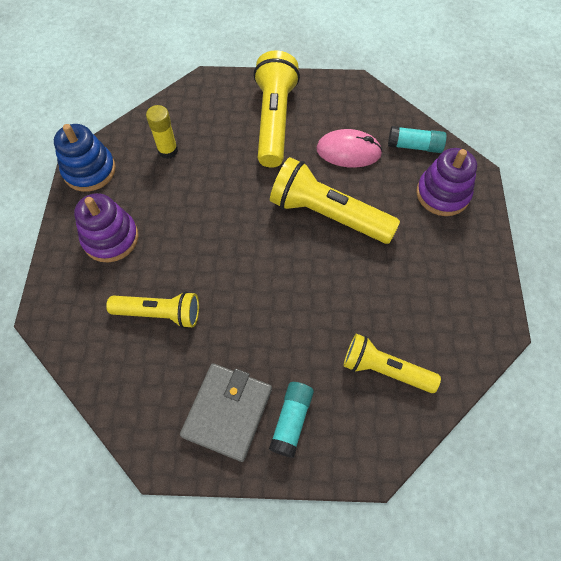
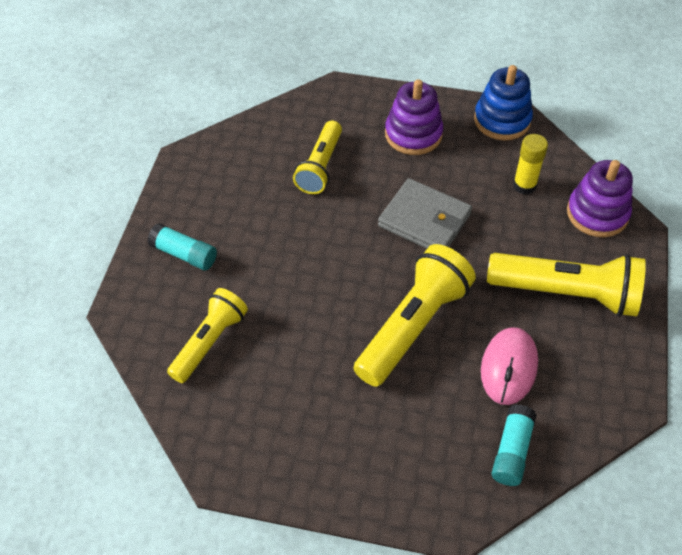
camera: 100 degrees right, 10 degrees down
(227, 412) = (208, 208): grey wallet -> grey wallet (424, 220)
(442, 194) = (425, 465): purple stacking toy -> purple stacking toy (597, 213)

